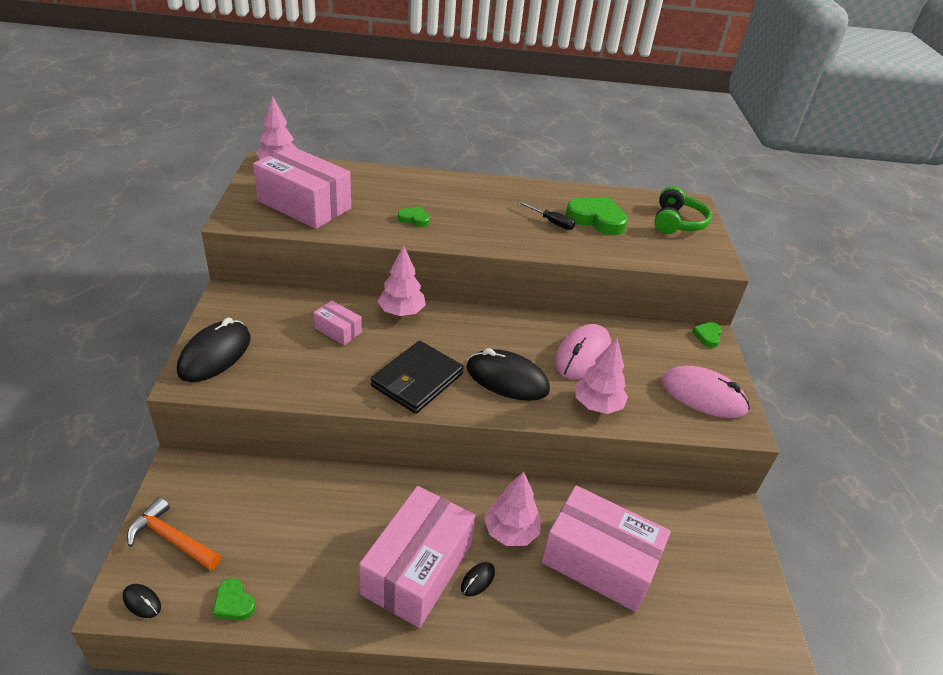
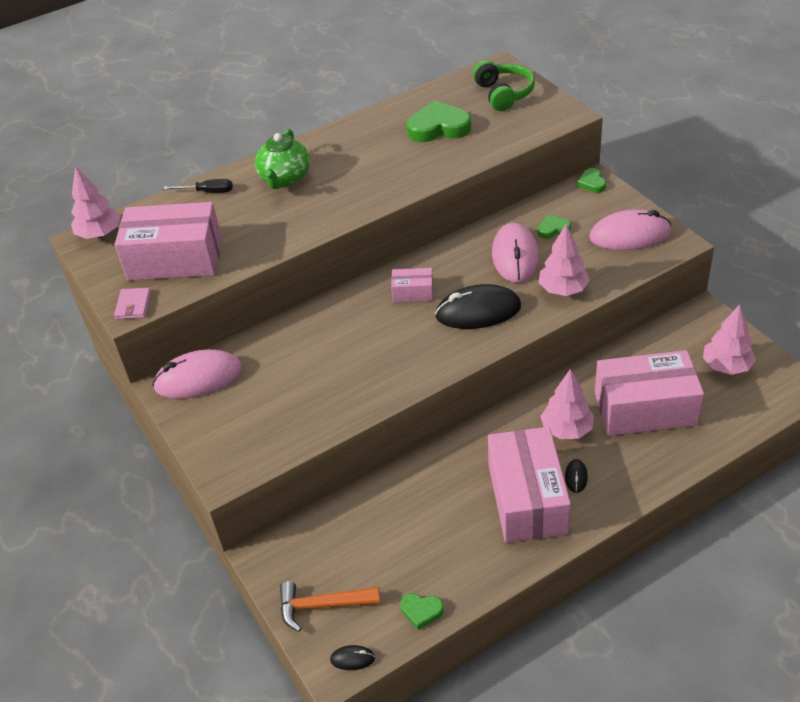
camera: 25 degrees left, 5 degrees up
(215, 355) = (221, 441): black mouse -> none
(240, 218) = (133, 305): none -> pink wallet
(254, 302) = (198, 378): none -> pink mouse
(338, 330) = (301, 356): pink box -> pink box (413, 293)
(401, 312) = (335, 308): pink tree -> pink tree (726, 366)
(414, 219) = (288, 215): green heart -> green heart (553, 229)
(417, 380) = (410, 356): black wallet -> none
(441, 195) = (285, 178): none -> green teapot
(551, 222) = (405, 152): black screwdriver -> black screwdriver (208, 192)

